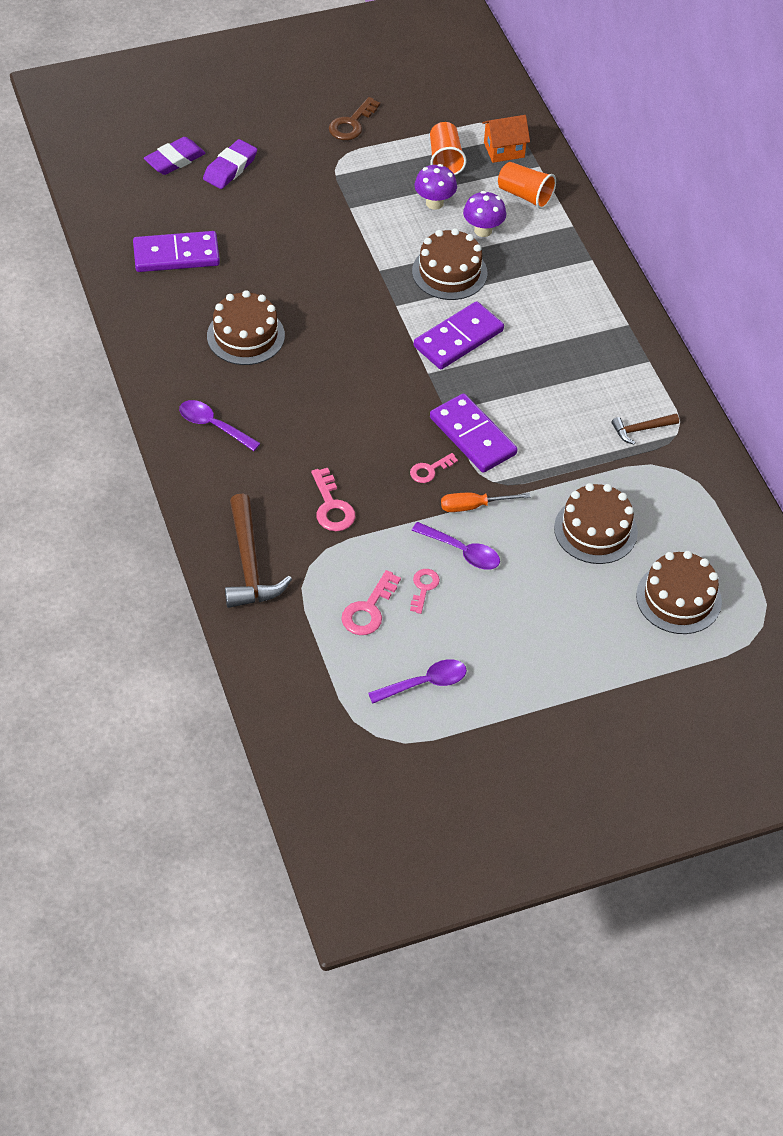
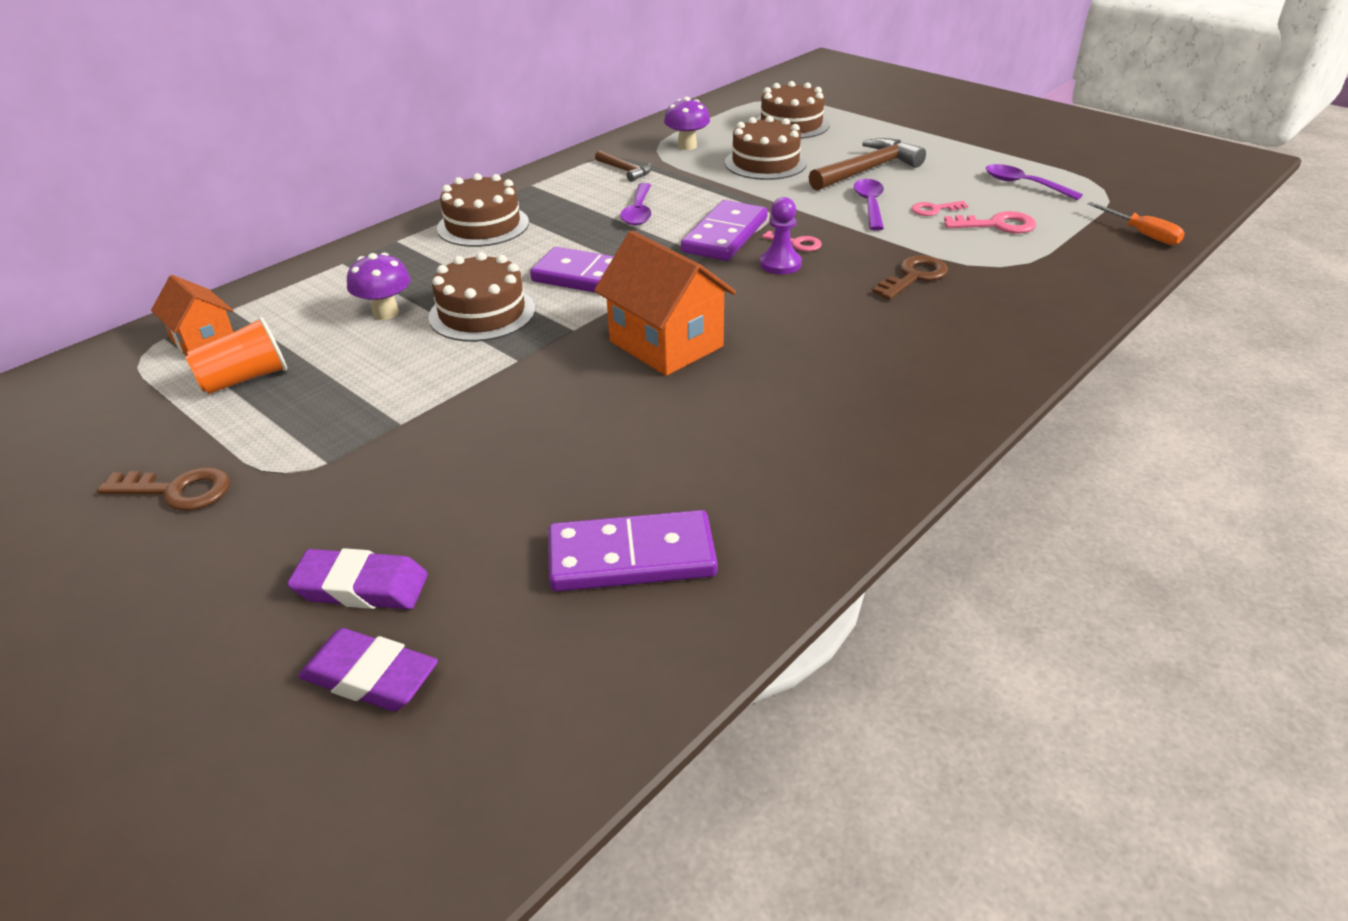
camera: 115 degrees left, 15 degrees down
(176, 255) = (631, 557): purple domino -> purple domino turned 60 degrees counterclockwise
(213, 425) = (912, 387): purple spoon -> purple spoon (638, 212)
(245, 336) = (736, 420): brown cake -> brown cake (483, 225)
(249, 564) = (1051, 296): brown hammer -> brown hammer (867, 170)
(332, 506) = (914, 277): pink key -> brown key
(346, 340) = (666, 344): none -> orange house
(405, 444) = (780, 264): none -> purple pawn
(434, 203) = (349, 360): purple mushroom -> purple mushroom (687, 146)
(473, 506) = (811, 213): orange screwdriver -> orange screwdriver (1142, 234)
(525, 195) = (298, 304): orange cup -> none

